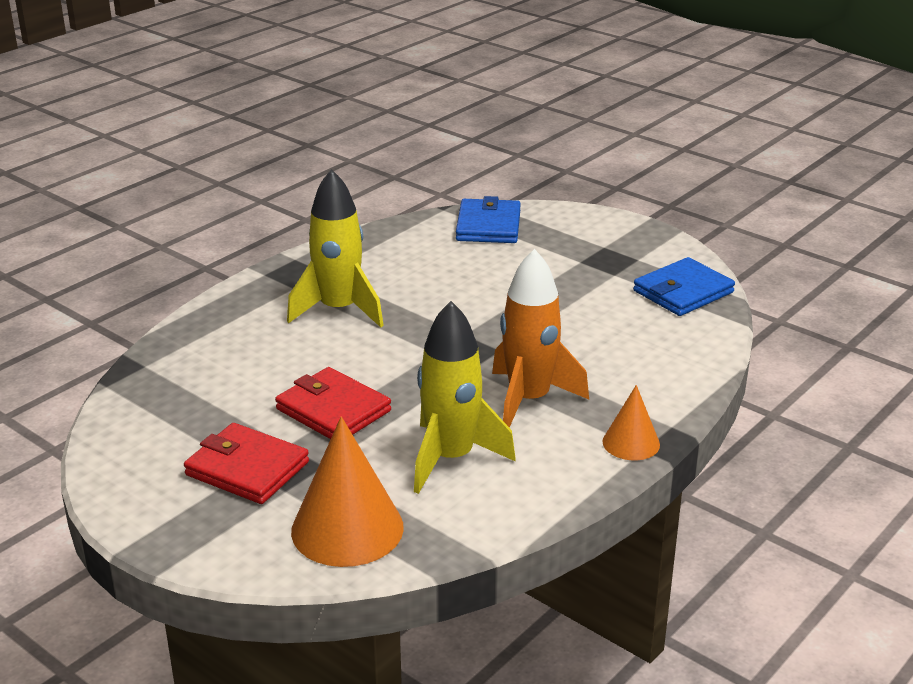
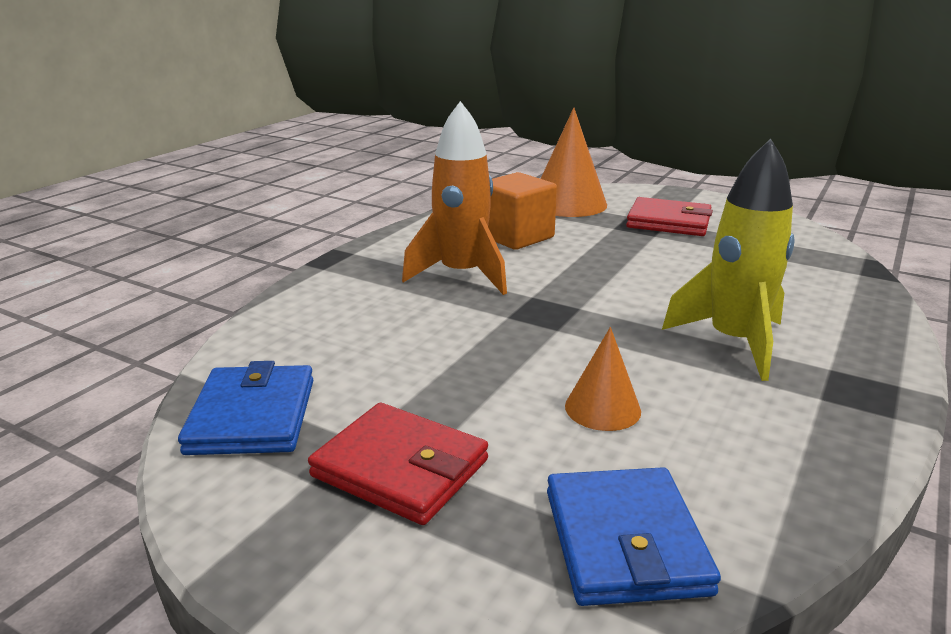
camera: 170 degrees right, 5 degrees down
(333, 410) = (639, 256): red wallet -> red wallet (400, 468)
(451, 458) = (516, 236): yellow rocket -> orange cube
(631, 443) = (364, 255): orange cone -> orange cone (602, 408)
(683, 292) = (252, 416): blue wallet -> blue wallet turned 45 degrees counterclockwise

